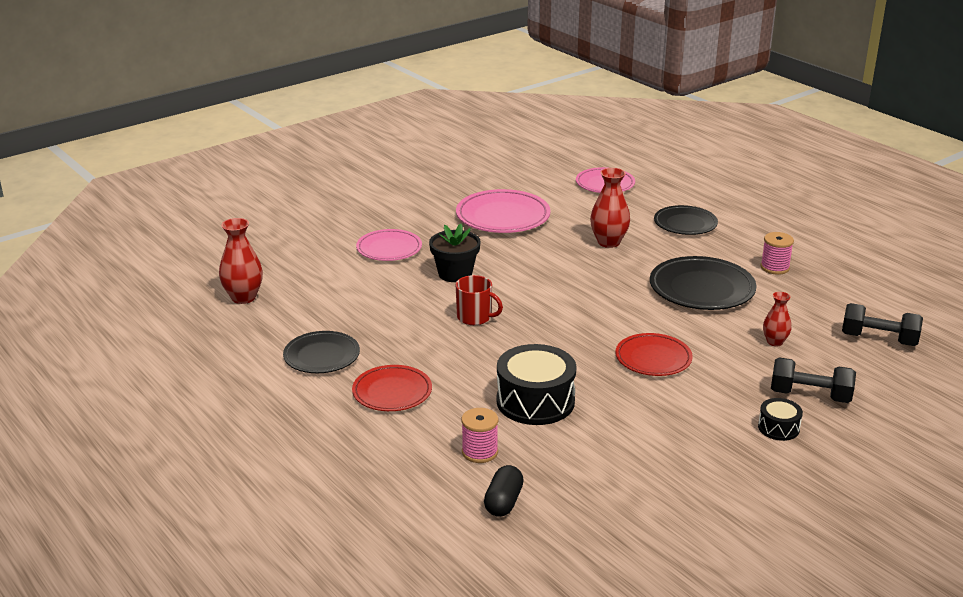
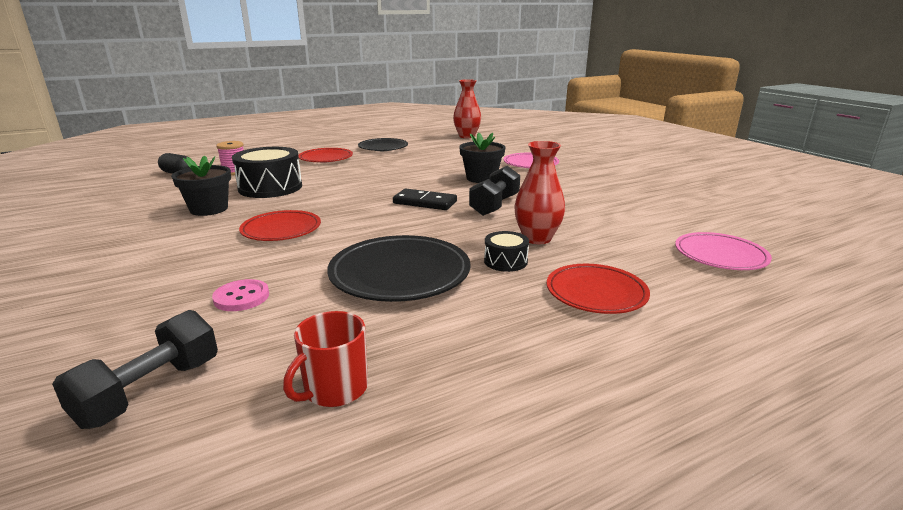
camera: 100 degrees right, 5 degrees down
(475, 317) = (405, 180): red mug -> red mug (334, 389)
(503, 216) = (599, 199): pink plate -> none
(546, 297) = (425, 202): none -> black domino
(623, 420) = (209, 209): none -> black flower pot
(685, 224) = (596, 293): black plate -> red plate
(774, 342) = (241, 297): red vase -> pink button
(775, 267) = (435, 343): pink spool -> none
(778, 428) = (99, 266): black drum -> black drum (505, 261)
(810, 395) = (117, 295): black dumbbell -> black dumbbell (495, 205)

